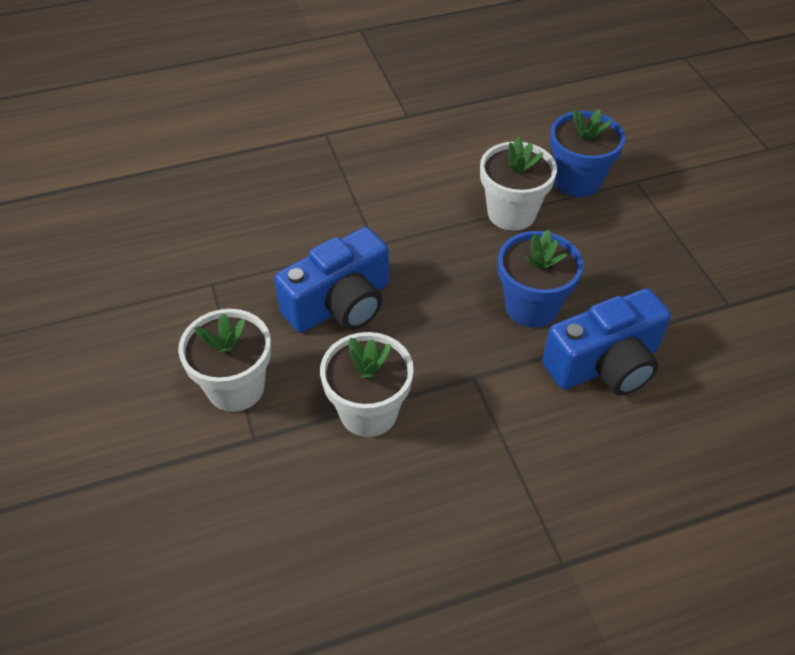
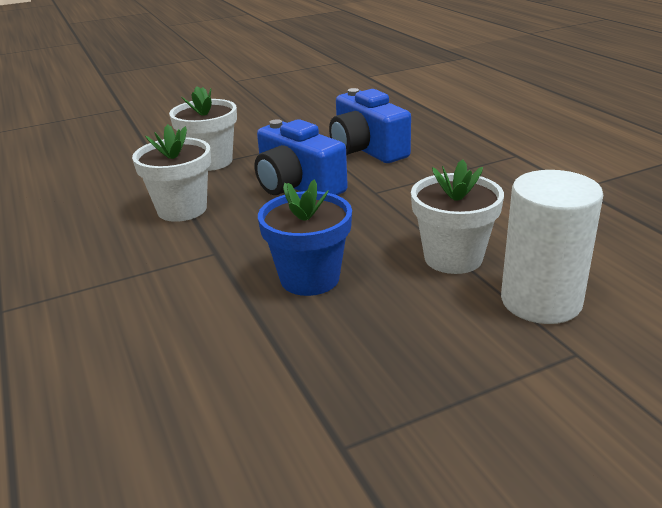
camera: 85 degrees right, 20 degrees down
(577, 181) = (541, 301): blue flower pot -> white cylinder
(604, 364) = (229, 330): blue camera -> blue camera (367, 149)

